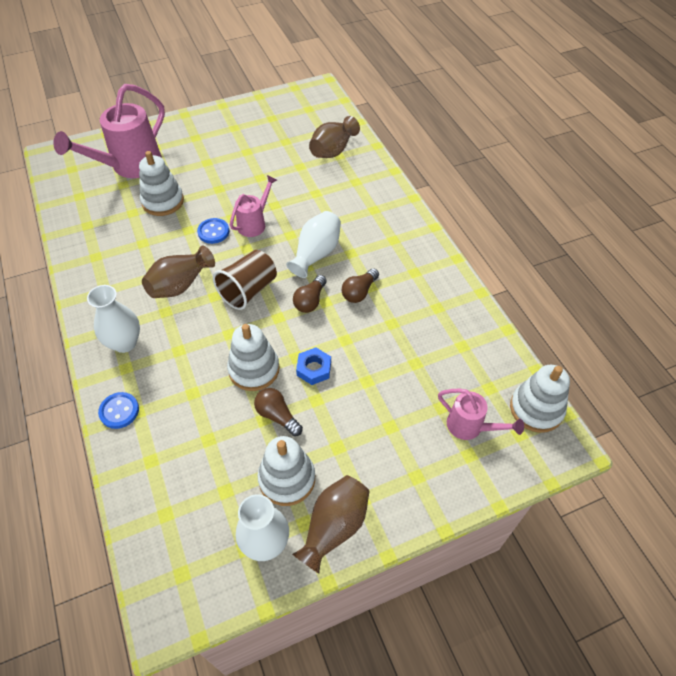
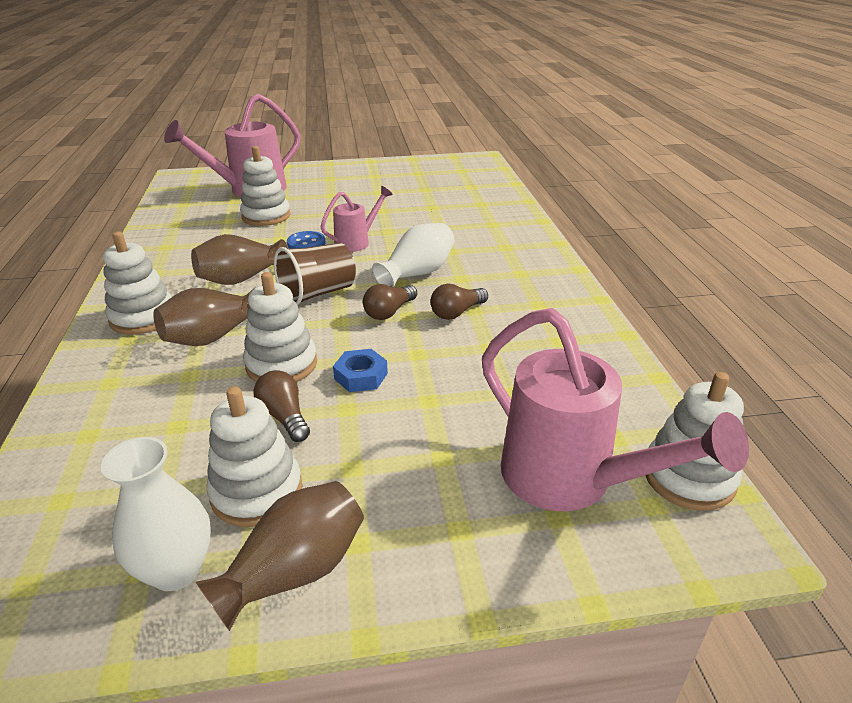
camera: 15 degrees right, 20 degrees down
(119, 411) = (88, 378): blue button -> none
(124, 343) = (143, 317): white vase -> white stacking toy
(333, 150) = (476, 199): brown vase -> brown vase (213, 337)
(470, 427) = (569, 480): pink watering can -> pink watering can, size x1.86

